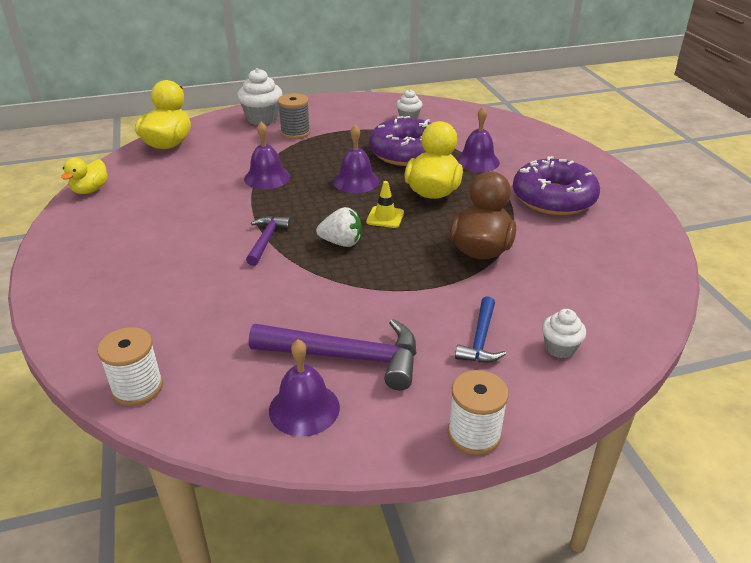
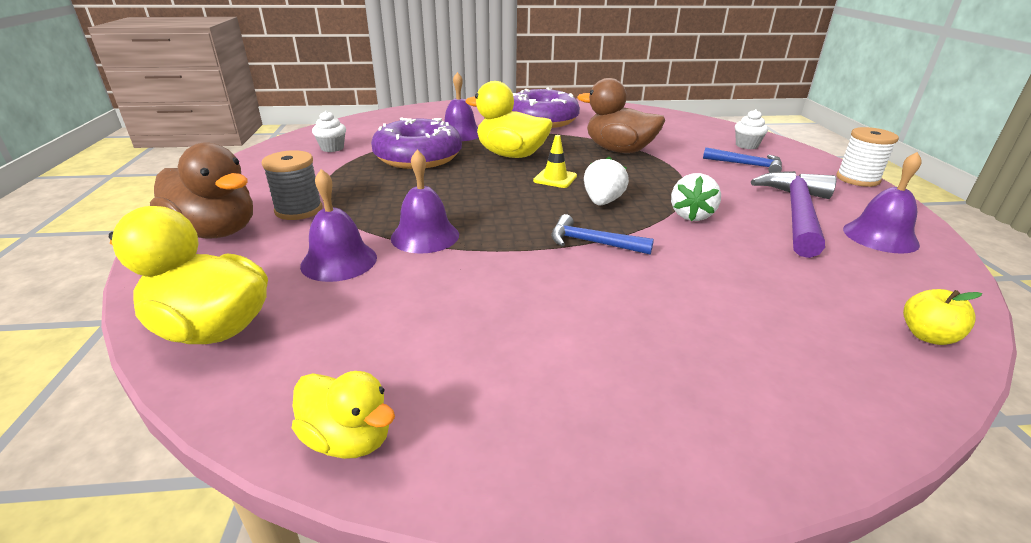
camera: 80 degrees left, 5 degrees down
(137, 388) = (927, 336): white spool -> yellow apple
(262, 119) = (216, 232): white cupcake -> brown duck
(266, 240) = (592, 243): purple hammer -> blue hammer
(325, 289) = (691, 215): none -> white strawberry
(356, 181) = (469, 185): purple bell -> purple bell (339, 261)

